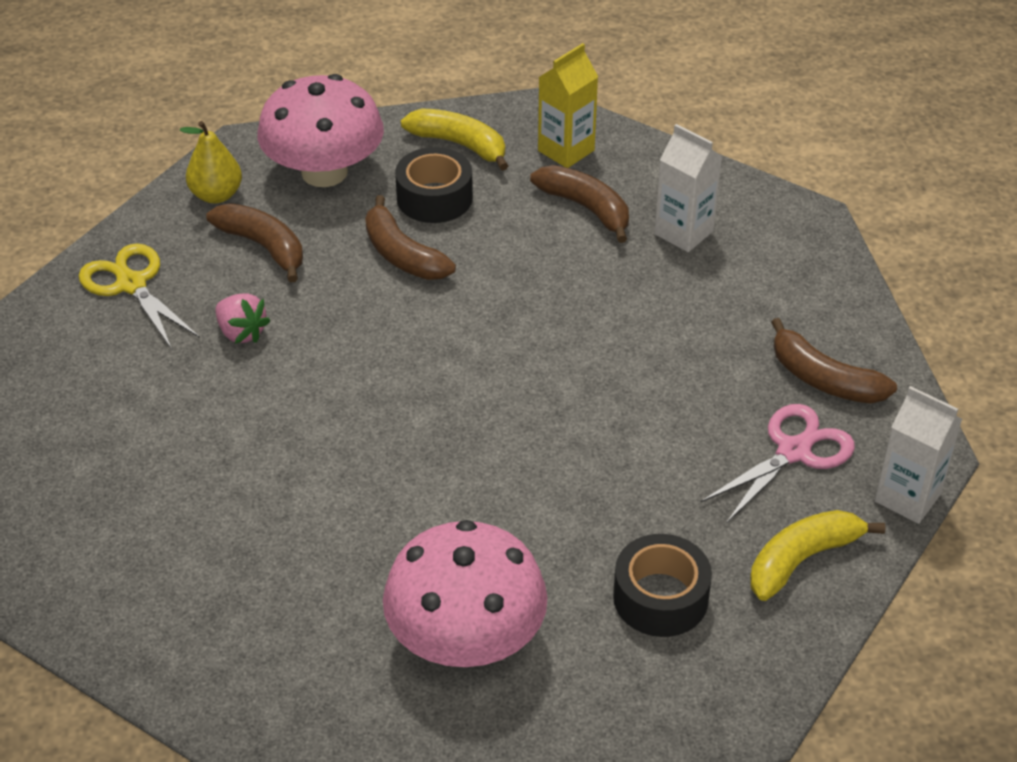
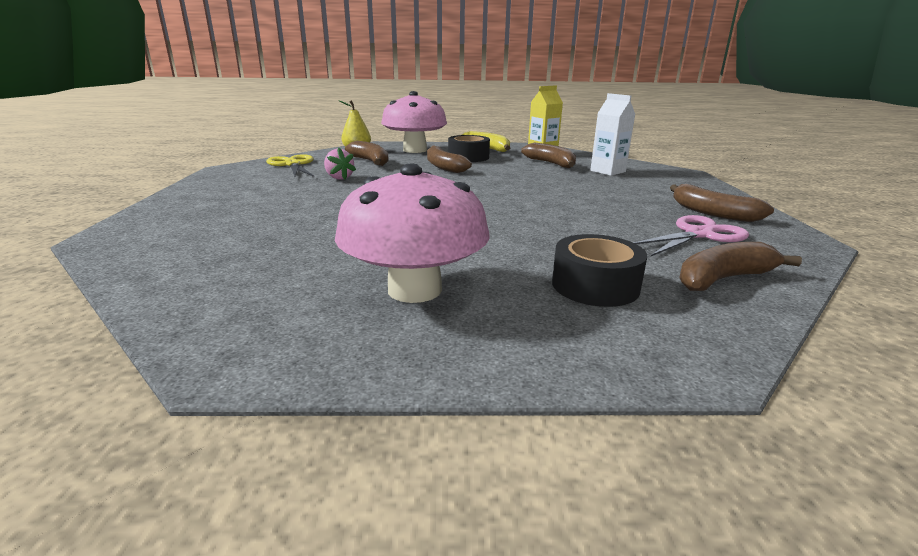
camera: 10 degrees right, 20 degrees down
(802, 559) = (723, 279): yellow banana -> brown banana
(907, 497) = (806, 259): white carton -> none

